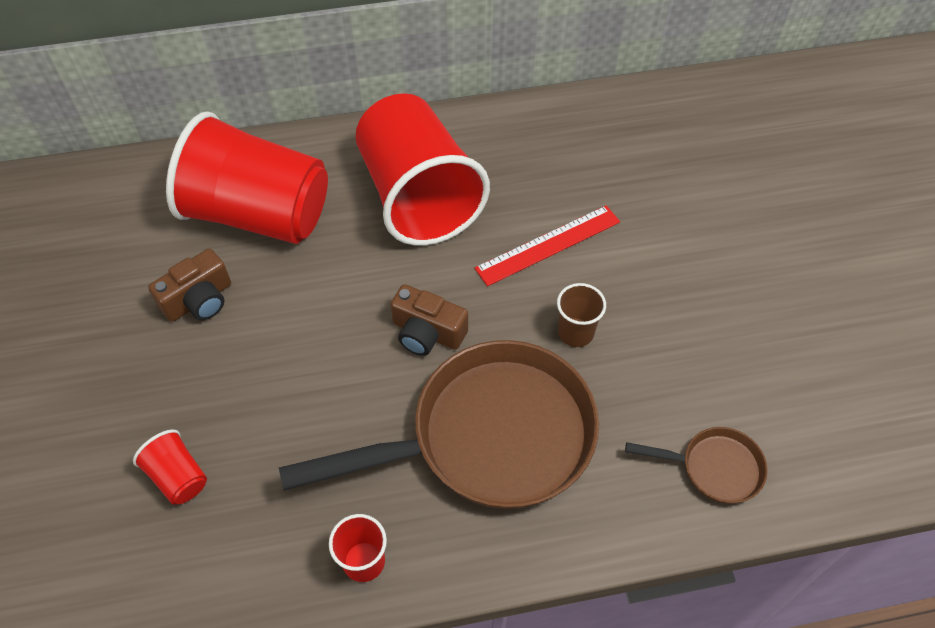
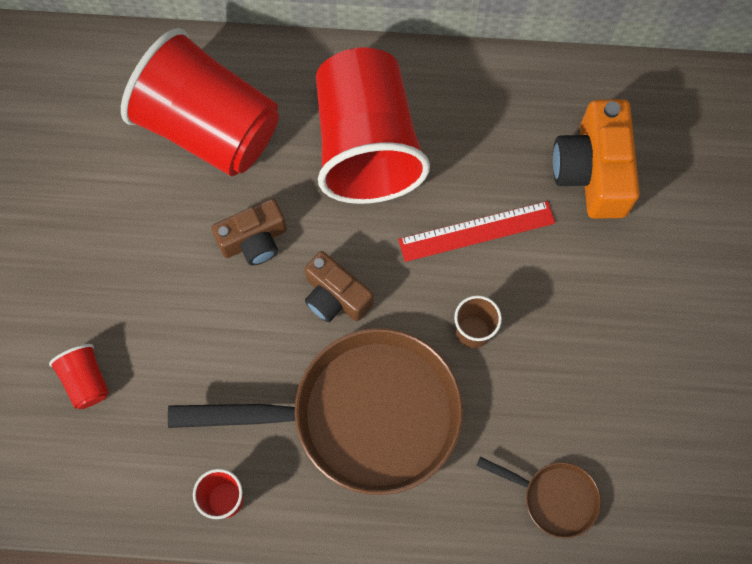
camera: 15 degrees right, 15 degrees up
(199, 300) = (136, 209): brown camera -> brown camera (254, 240)
(638, 173) = (592, 171): none -> orange camera

